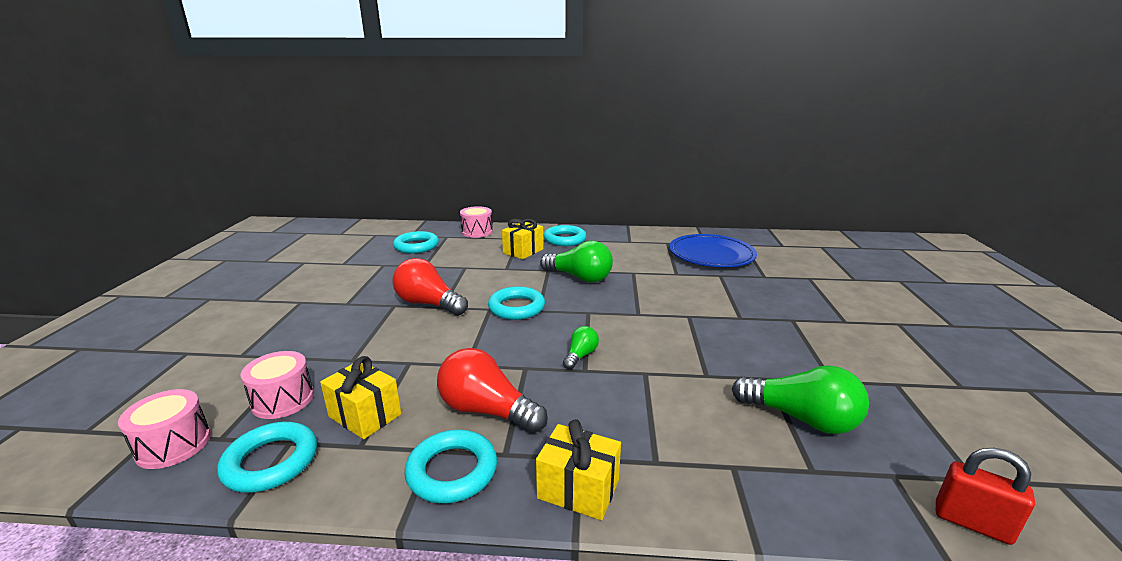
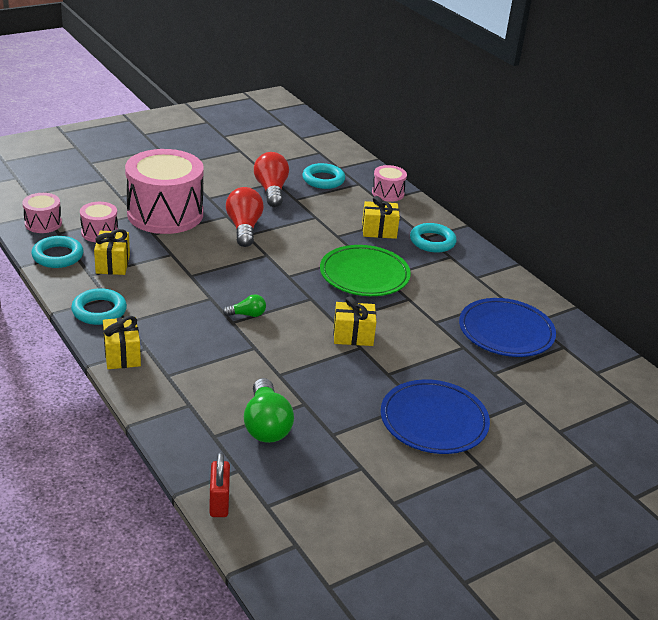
camera: 50 degrees right, 10 degrees up
(328, 338) = (165, 214): none -> pink drum
(487, 411) = (155, 301): red light bulb -> red light bulb (271, 190)
(516, 307) = (281, 265): turquoise ring -> none
(579, 277) = (364, 275): green light bulb -> green plate
(668, 313) = (353, 335): none -> yellow gift
(825, 321) = (433, 421): none -> blue plate

